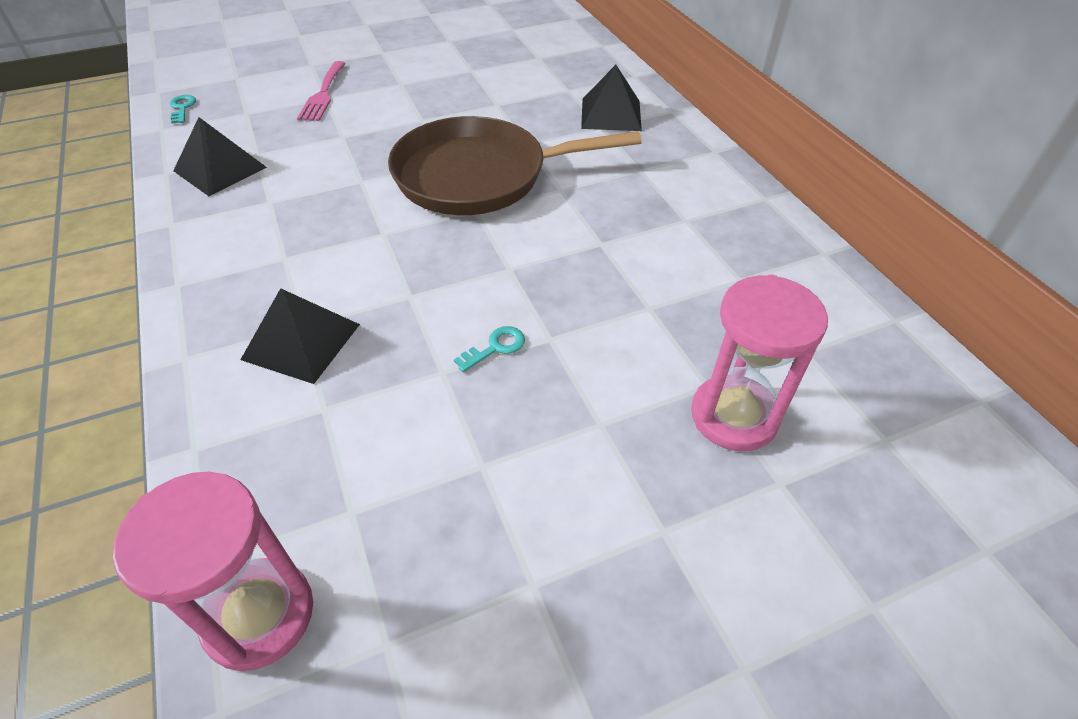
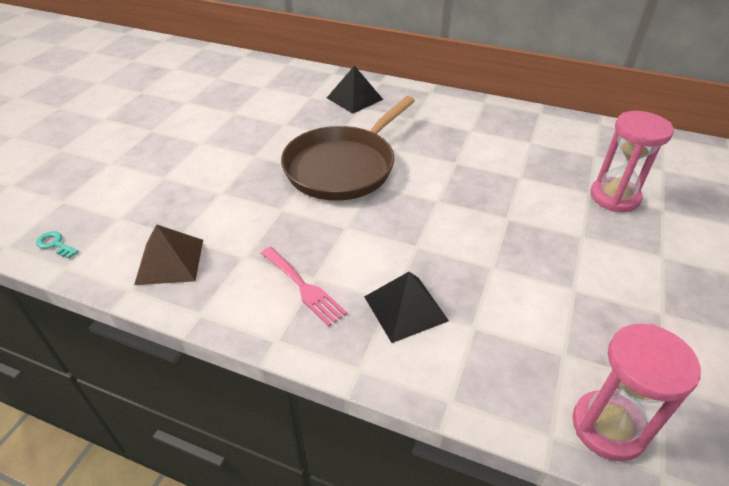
camera: 45 degrees left, 5 degrees down
(220, 169) = (170, 261): black pyramid -> brown pyramid
(323, 94) = (157, 176): pink fork -> pink fork (304, 287)
(495, 347) = (494, 239): turquoise key -> none

